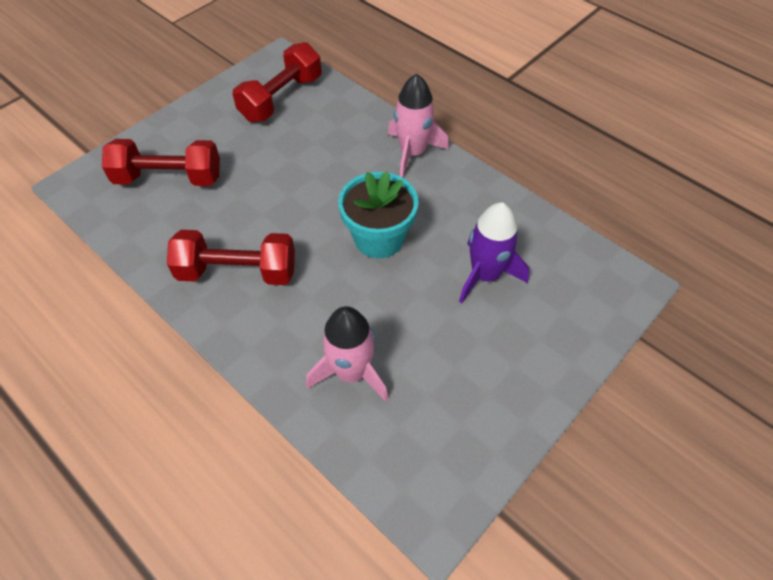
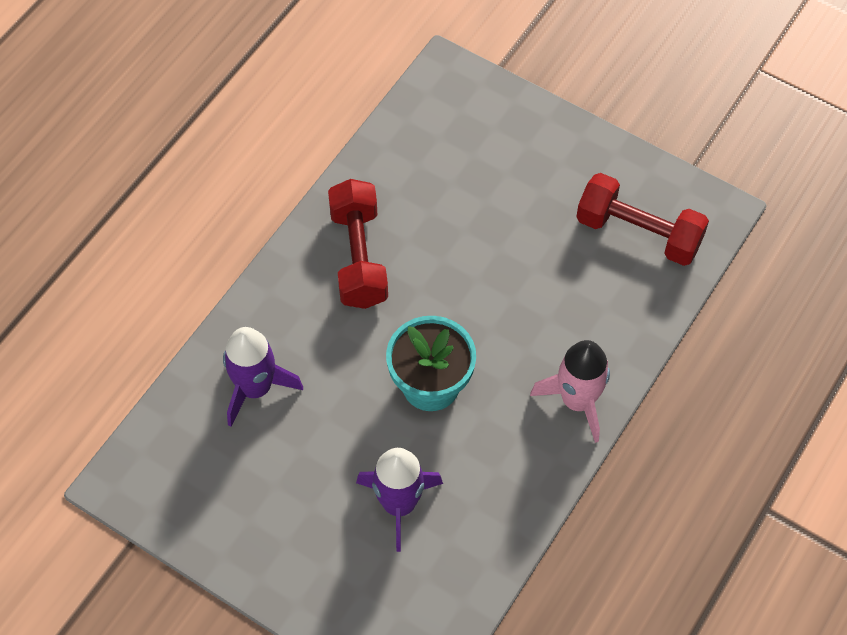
camera: 80 degrees right, 5 degrees up
(169, 178) = (475, 154): red dumbbell -> none
(351, 372) = (255, 388): pink rocket -> purple rocket

